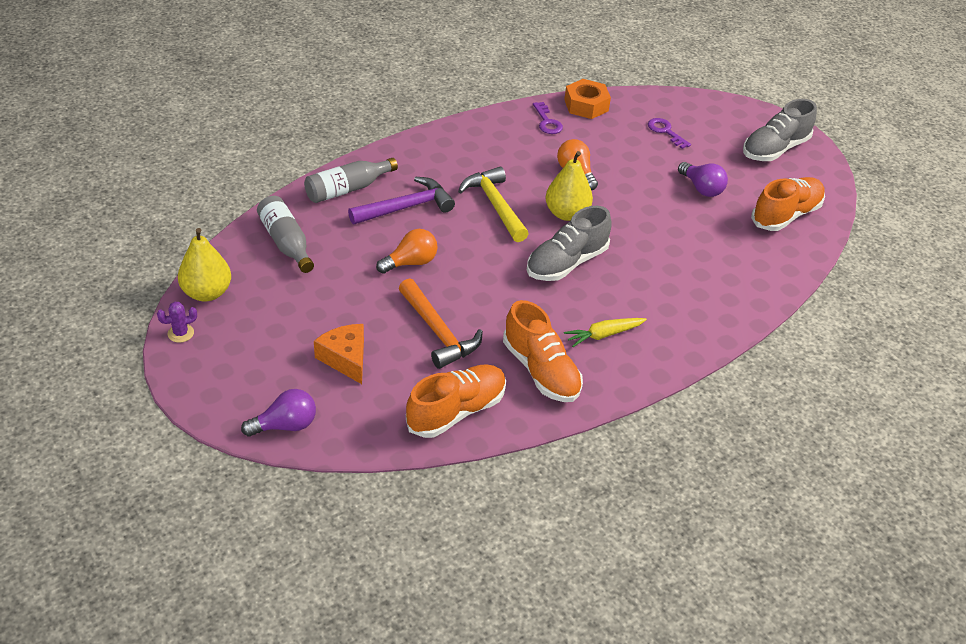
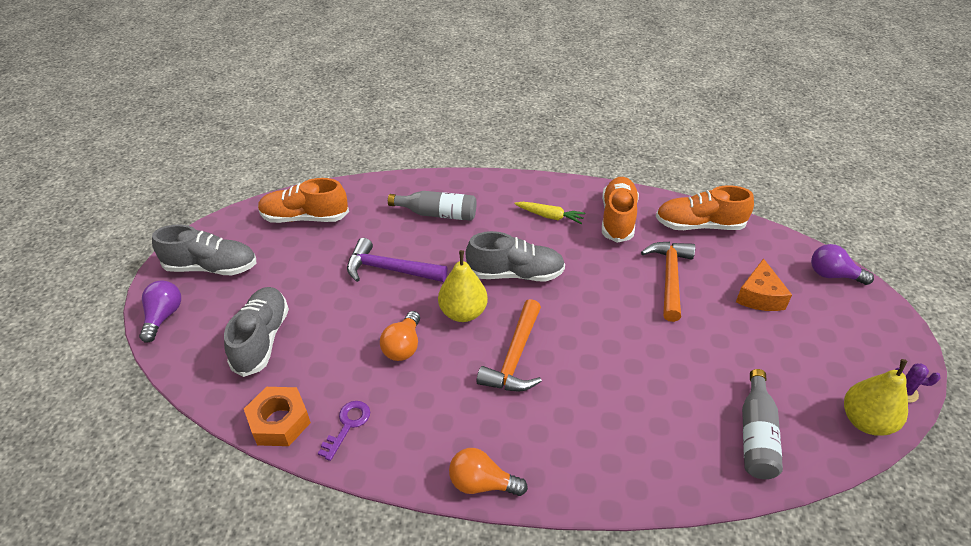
camera: 135 degrees left, 0 degrees up
(347, 189) = (647, 467): grey bottle -> grey bottle (437, 214)
(406, 207) = (602, 405): purple hammer -> purple hammer (390, 269)
(410, 262) = (645, 345): orange light bulb -> orange light bulb (482, 483)
(495, 205) = (515, 357): yellow hammer -> orange hammer
(665, 132) = (262, 339): purple key -> grey shoe
(701, 188) = (326, 270): purple light bulb -> purple light bulb (163, 317)

